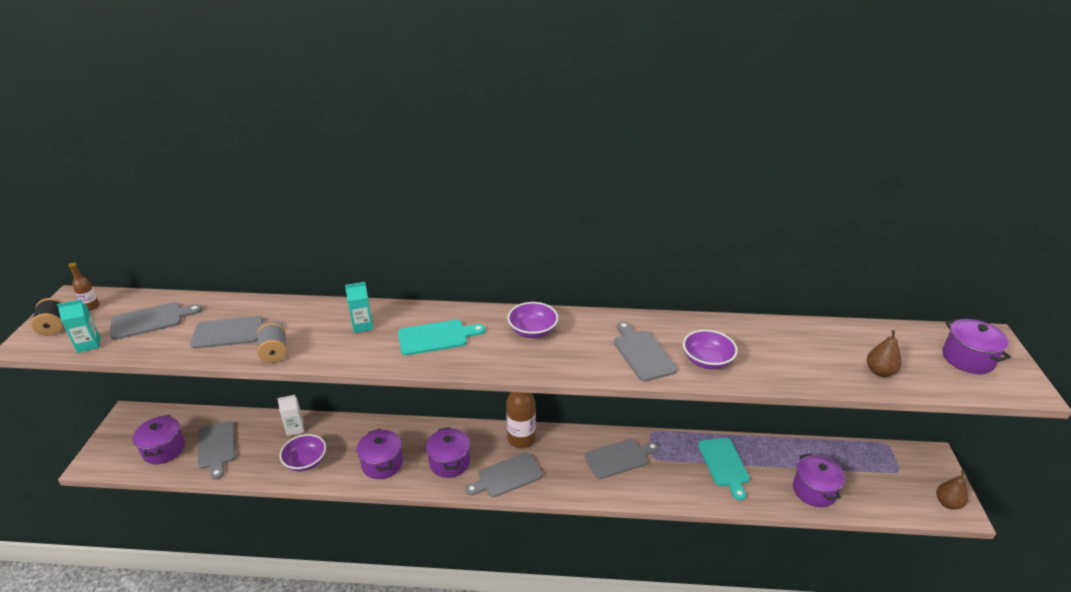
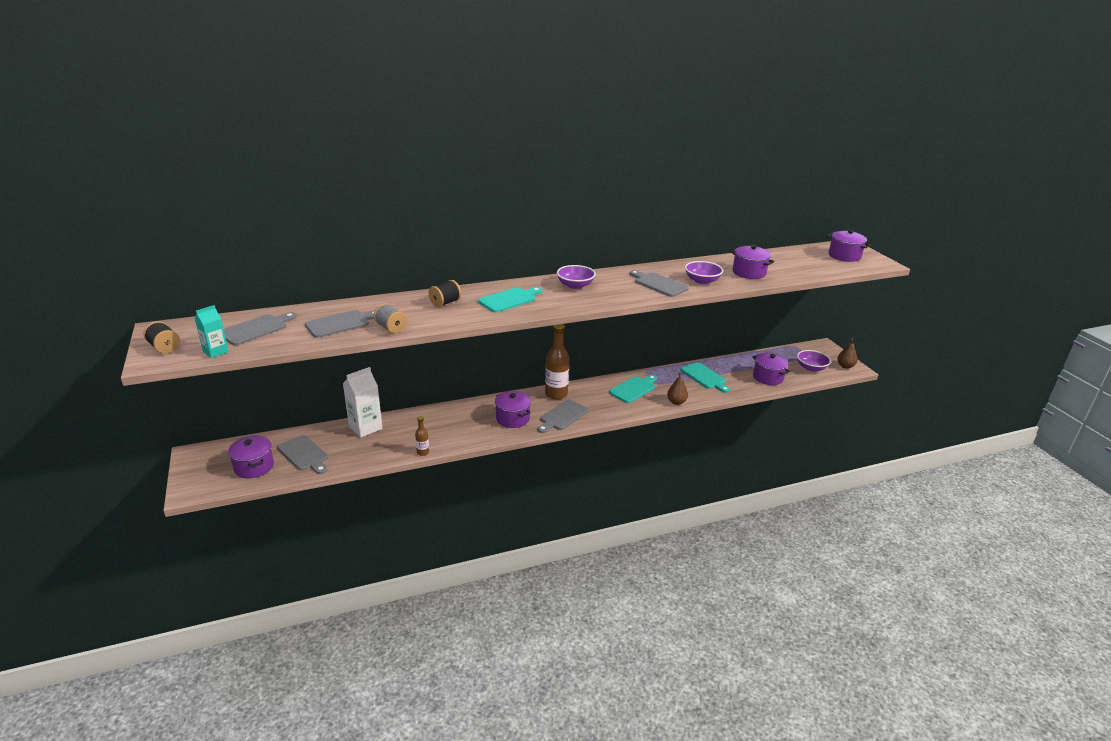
camera: 25 degrees left, 5 degrees down
(91, 306) = (185, 330): brown bottle -> brown bottle (423, 452)
(295, 428) = (365, 427): white carton -> white carton, size x1.68
(306, 461) = (394, 445): purple bowl -> purple bowl (811, 368)
(362, 325) = (445, 303): turquoise carton -> black spool
(382, 464) = (460, 431): purple pot -> purple pot (749, 273)
(619, 458) = (633, 389): grey cutting board -> turquoise cutting board
(879, 371) = (803, 269): brown pear -> brown pear (676, 402)

